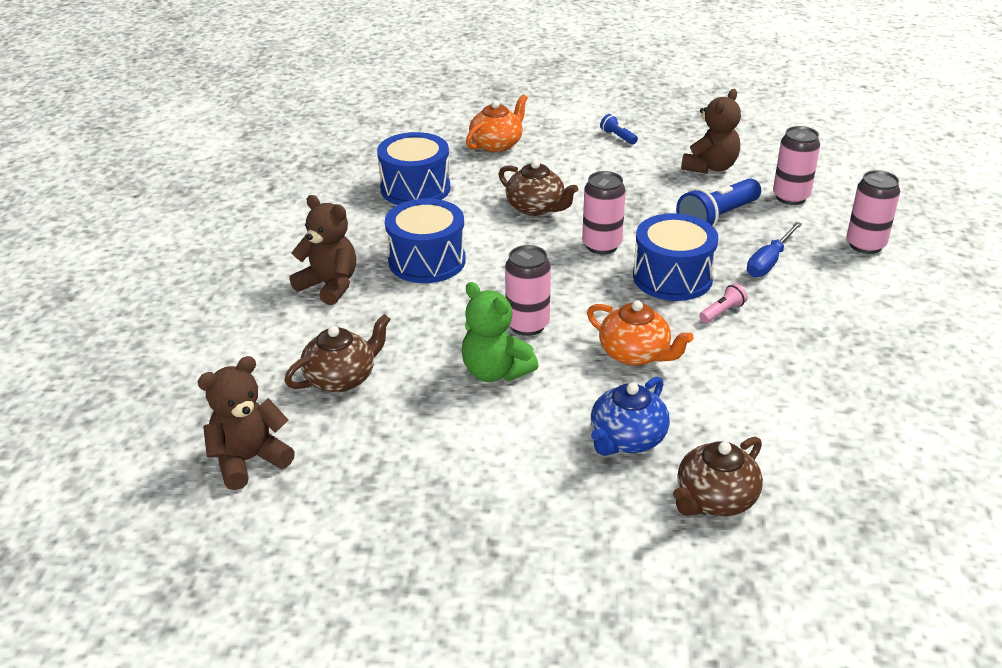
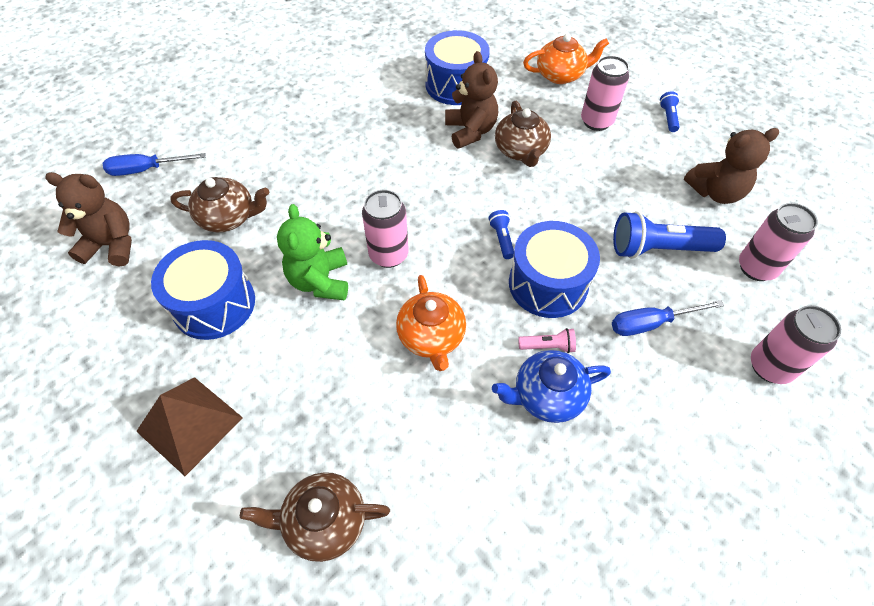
camera: 40 degrees right, 20 degrees up
(192, 390) = (146, 170): none -> blue screwdriver
(329, 285) = (308, 136): brown teddy bear -> brown teddy bear (470, 131)
(427, 261) = (390, 153): blue drum -> blue drum (214, 304)
(525, 519) = (189, 424): none -> brown pyramid
(601, 245) = (528, 217): pink can -> pink can (596, 121)
(601, 269) = (502, 239): none -> blue flashlight
(627, 439) = (332, 411): blue teapot -> blue teapot (546, 396)

